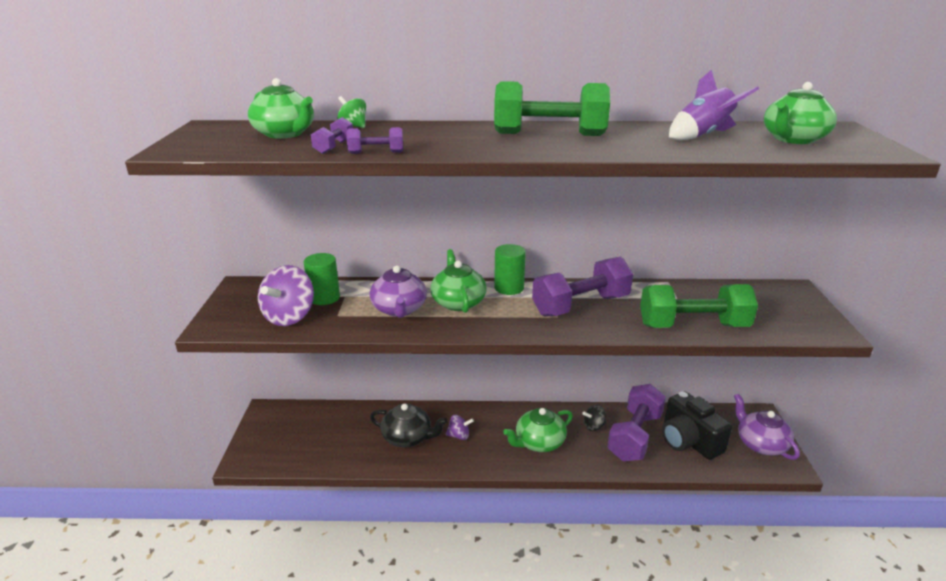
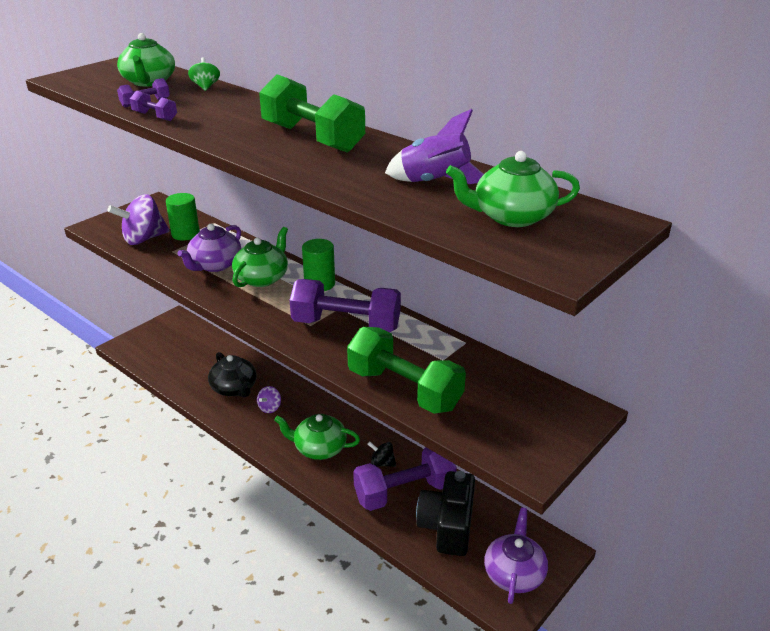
camera: 40 degrees right, 5 degrees up
(459, 436) = (270, 408): purple spinning top -> purple spinning top turned 75 degrees clockwise

